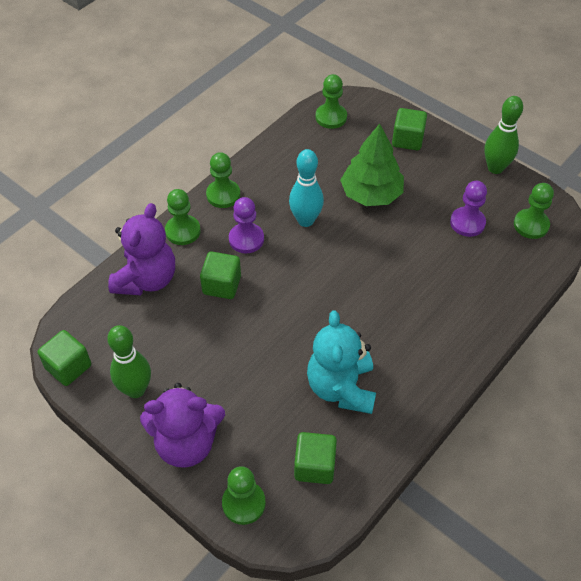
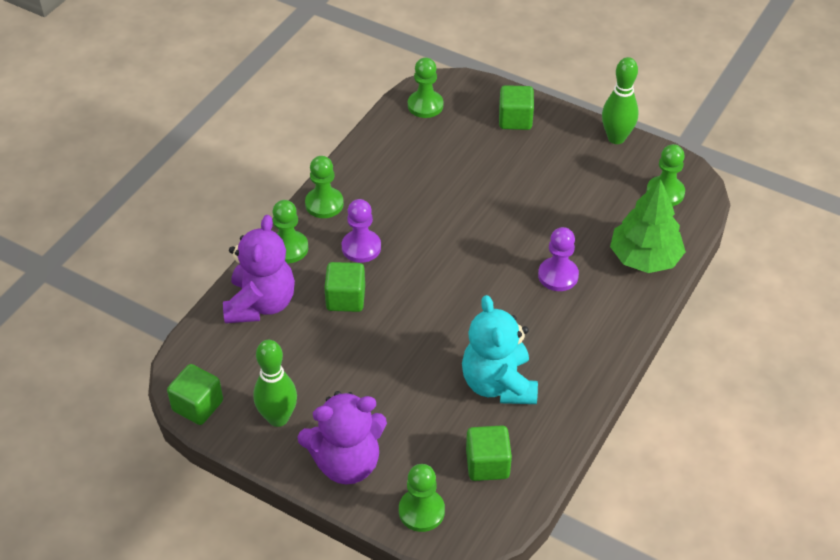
camera: 10 degrees left, 5 degrees down
(305, 220) = (422, 219): turquoise bowling pin -> none
(371, 194) = (487, 182): green tree -> green tree (645, 258)
(467, 223) = (597, 199): purple pawn -> purple pawn (558, 275)

